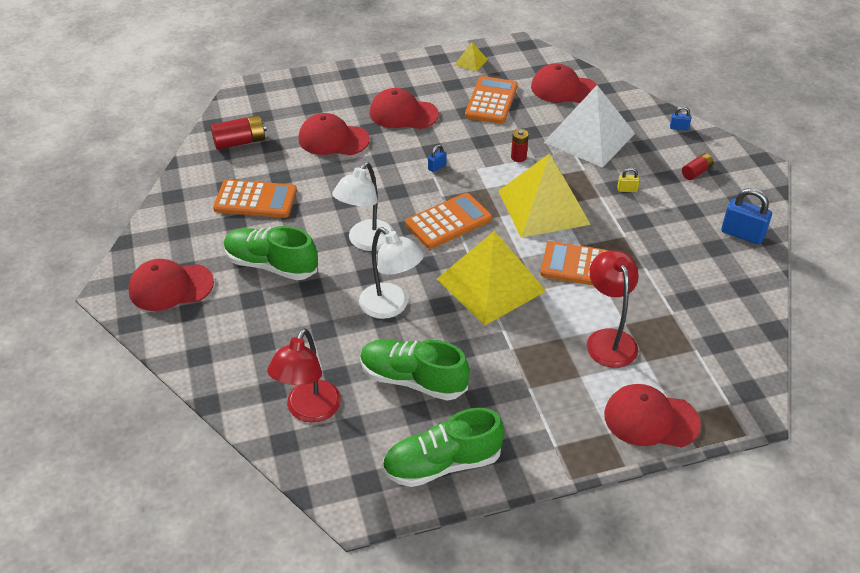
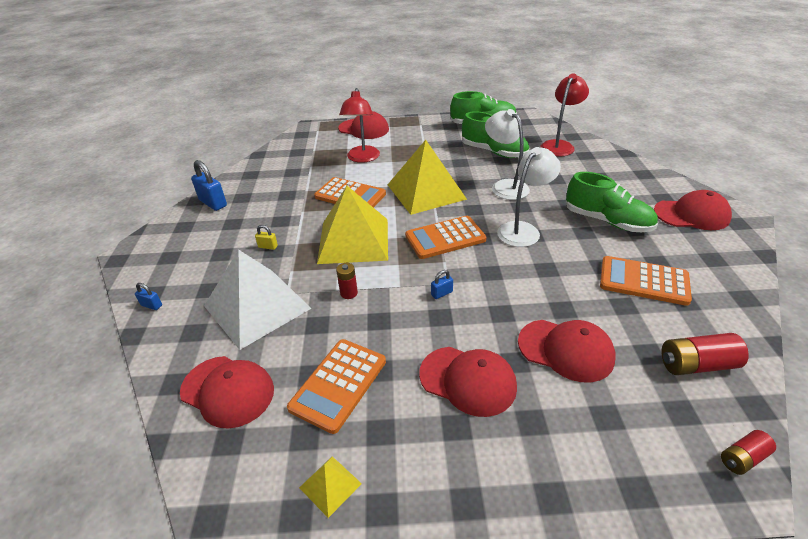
camera: 165 degrees left, 5 degrees down
(696, 172) = (191, 254): red battery -> red battery (743, 458)

